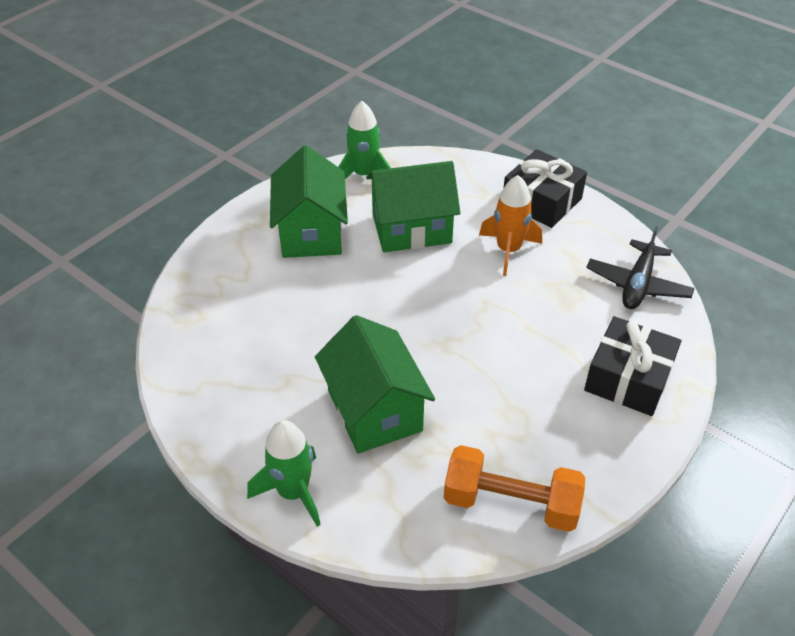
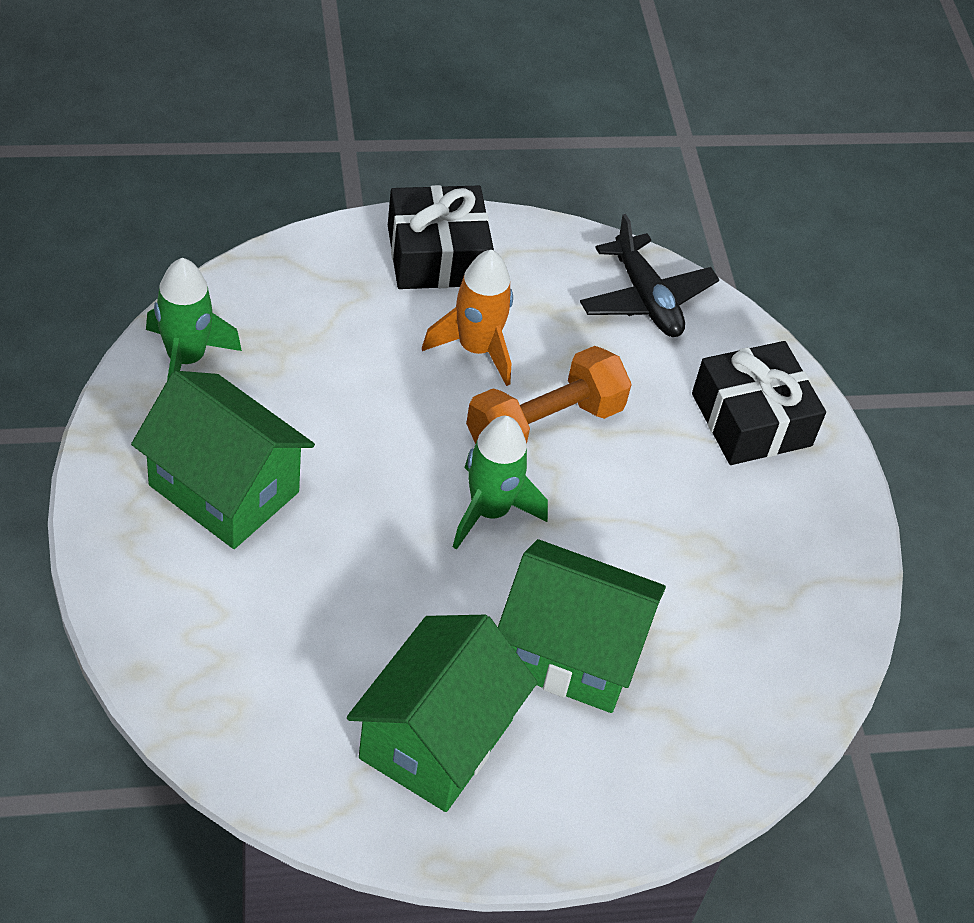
camera: 55 degrees left, 5 degrees up
(293, 492) = (603, 809): green rocket -> green rocket (489, 511)
(411, 229) = (337, 396): green house -> green house (436, 739)
(511, 503) = (798, 640): orange dumbbell -> orange dumbbell (544, 425)

